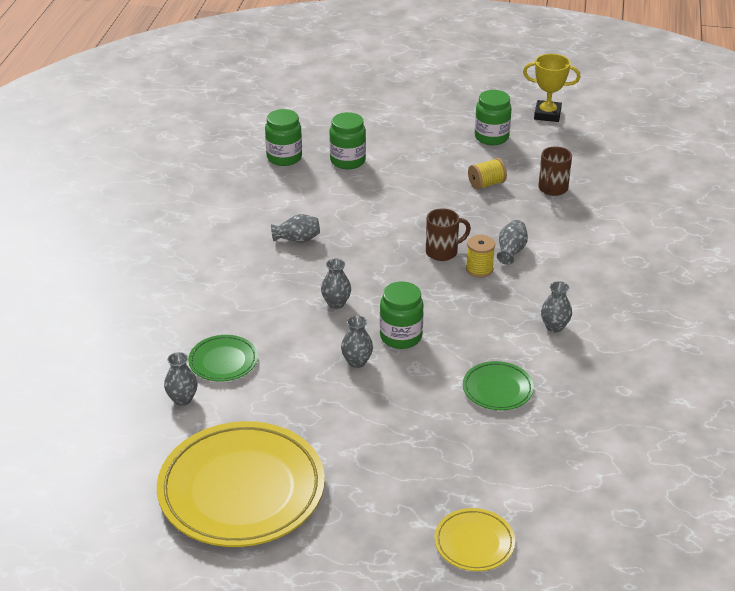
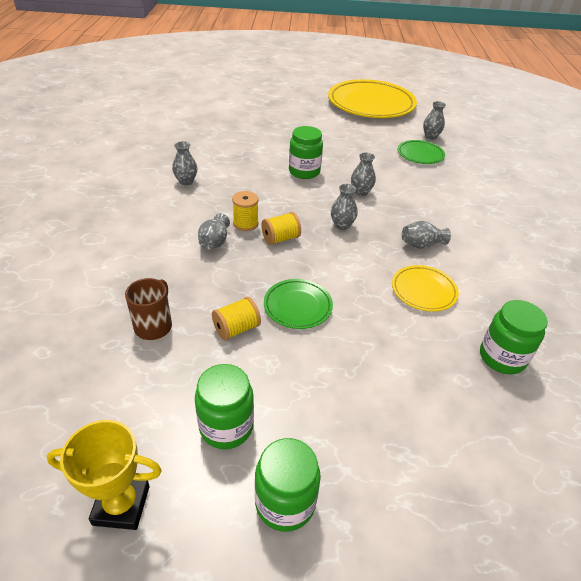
camera: 170 degrees right, 5 degrees up
(348, 161) = (419, 357): green jar -> green jar (285, 502)
(357, 362) = (331, 157): grey vase -> grey vase (342, 225)
(443, 252) = (280, 238): brown mug -> yellow spool
(474, 543) = (248, 90): yellow plate -> yellow plate (423, 291)
(497, 389) = (233, 145): green plate -> green plate (297, 306)

